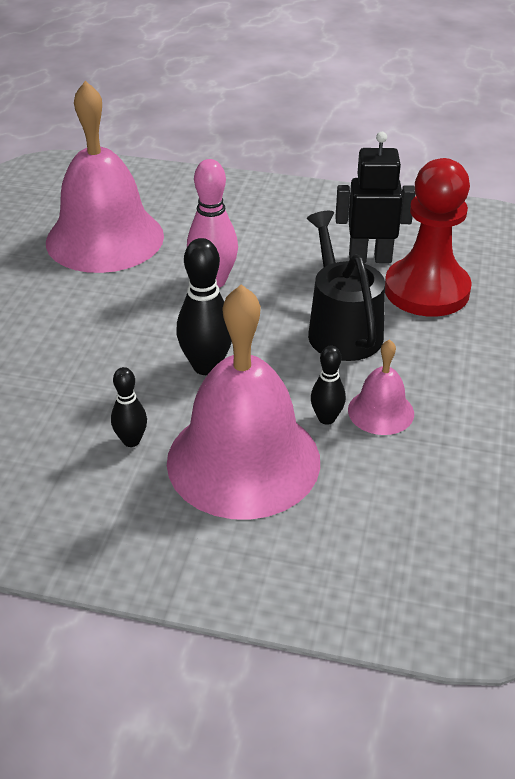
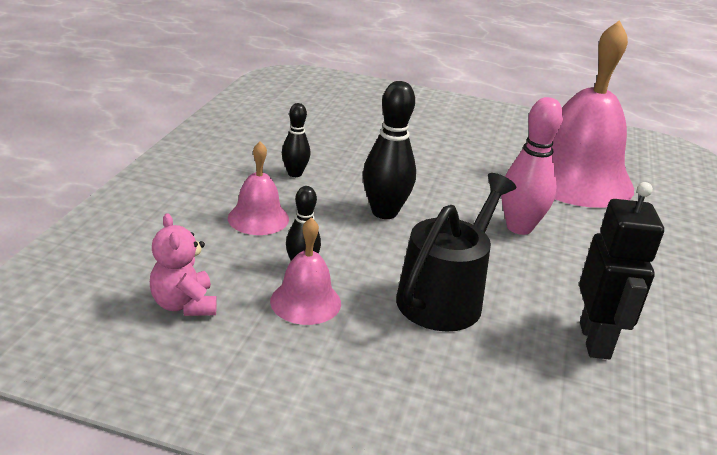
camera: 90 degrees right, 10 degrees down
(243, 460) = (258, 218): pink bell -> pink bell, size x0.45
(342, 329) = (444, 297): black watering can -> black watering can turned 45 degrees counterclockwise
(417, 492) = (184, 304): none -> pink teddy bear
(426, 290) = (533, 378): red pawn -> none

